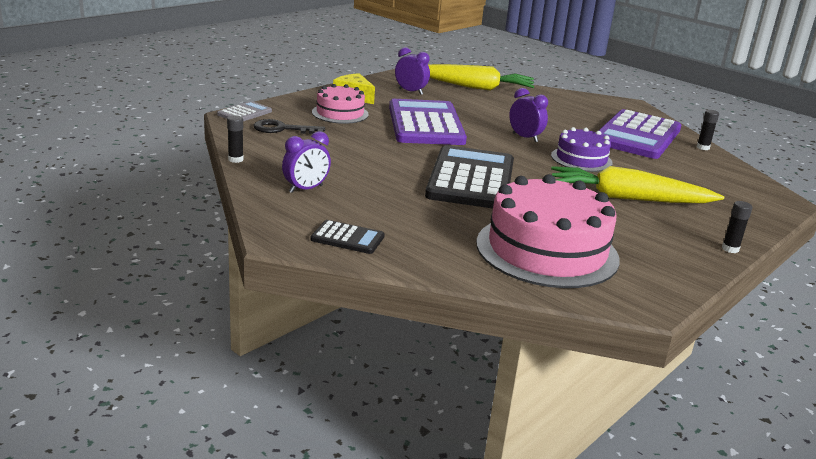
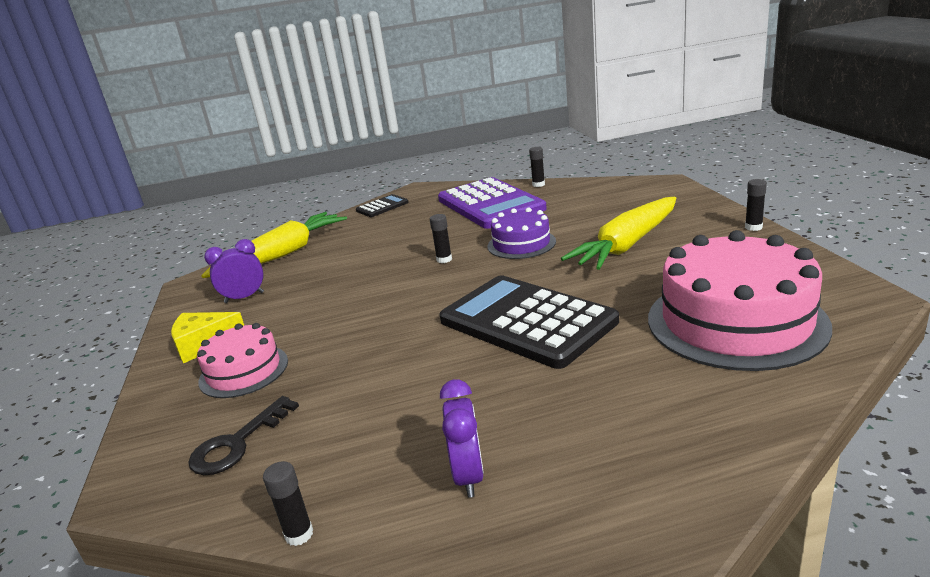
camera: 50 degrees left, 0 degrees up
(245, 113) = (132, 471): grey calculator -> none
(347, 238) = (657, 476): black calculator -> black calculator (382, 207)
(425, 124) = (348, 312): purple calculator -> none
(525, 137) = (444, 259): purple clock -> black glue stick

